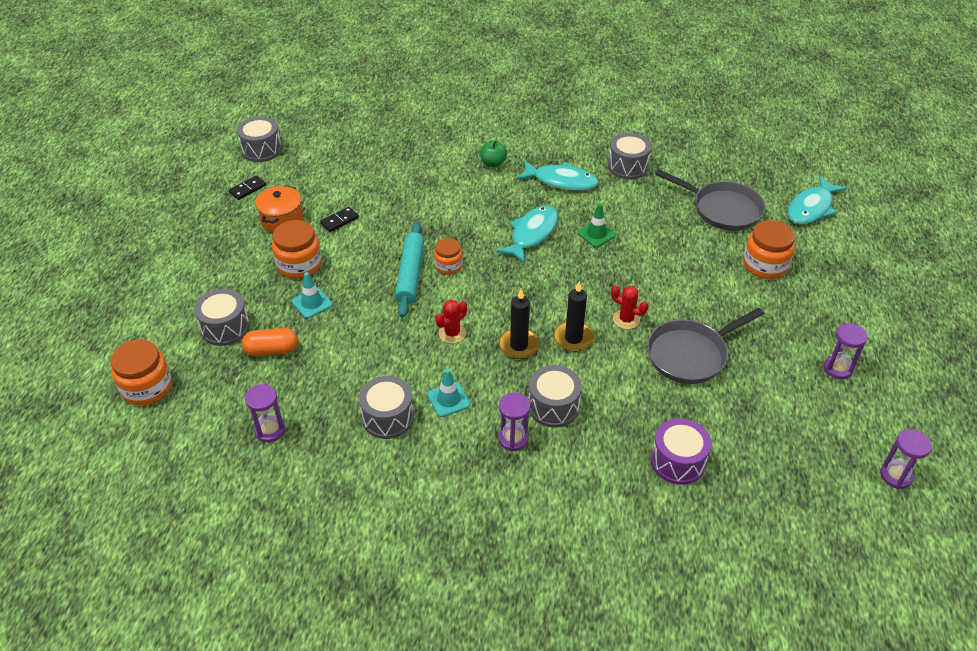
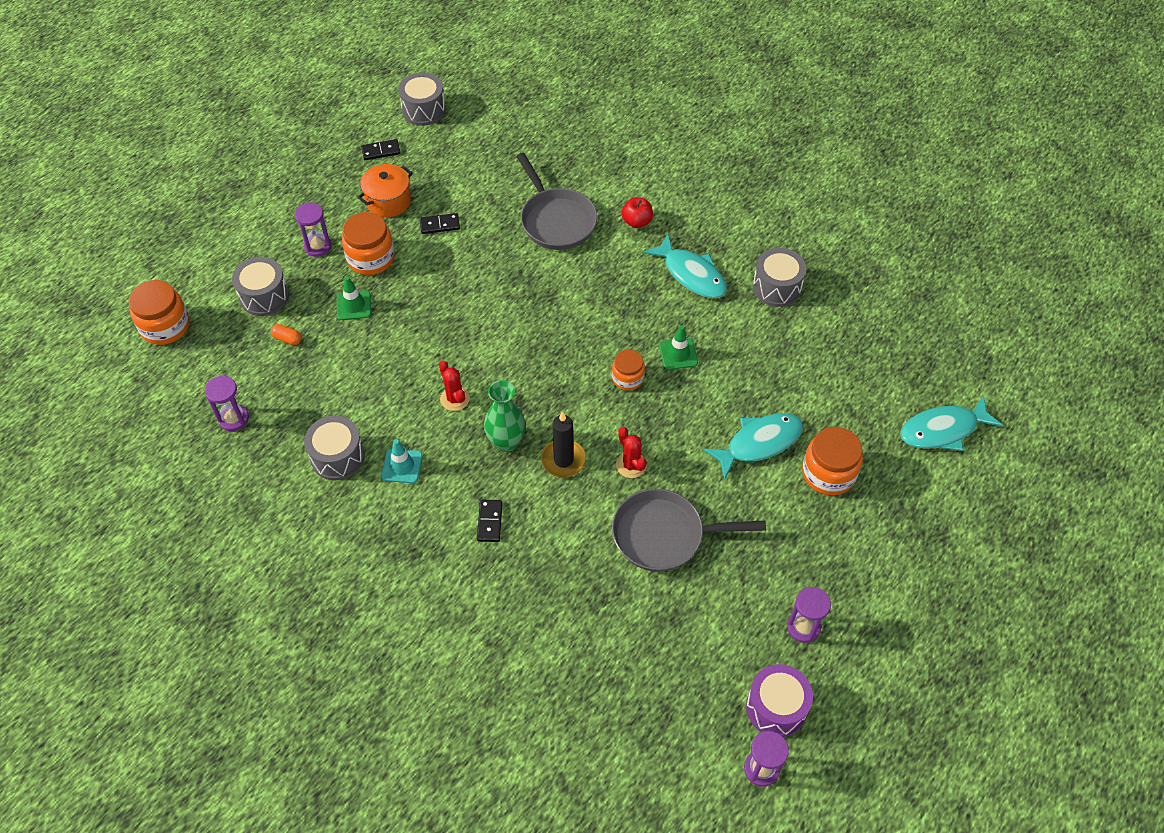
camera: 30 degrees right, 10 degrees up
(272, 350) = (287, 339): orange capsule -> orange capsule, size x0.58
(312, 303) = (354, 305): turquoise traffic cone -> green traffic cone
(410, 274) = (462, 316): turquoise rolling pin -> none
(448, 265) = (505, 322): orange jar -> orange jar (627, 378)
(452, 333) = (455, 399): red cactus -> red cactus turned 75 degrees clockwise
(493, 163) = (637, 222): green apple -> red apple
(513, 439) = (429, 535): purple hourglass -> purple hourglass (318, 246)
(519, 345) = (506, 442): black candle -> green vase
(532, 234) = (613, 324): turquoise fish -> turquoise fish (759, 443)
(553, 406) = (489, 522): grey drum -> black domino
(678, 461) = (560, 638): purple drum -> purple drum (776, 707)
(722, 209) = (838, 386): grey pan -> grey pan (556, 220)

